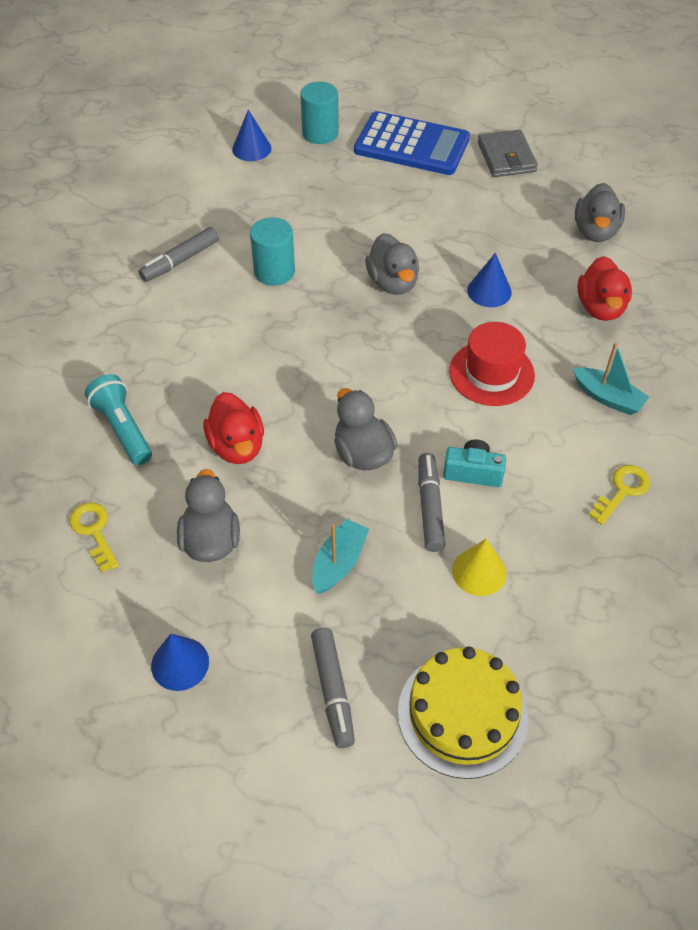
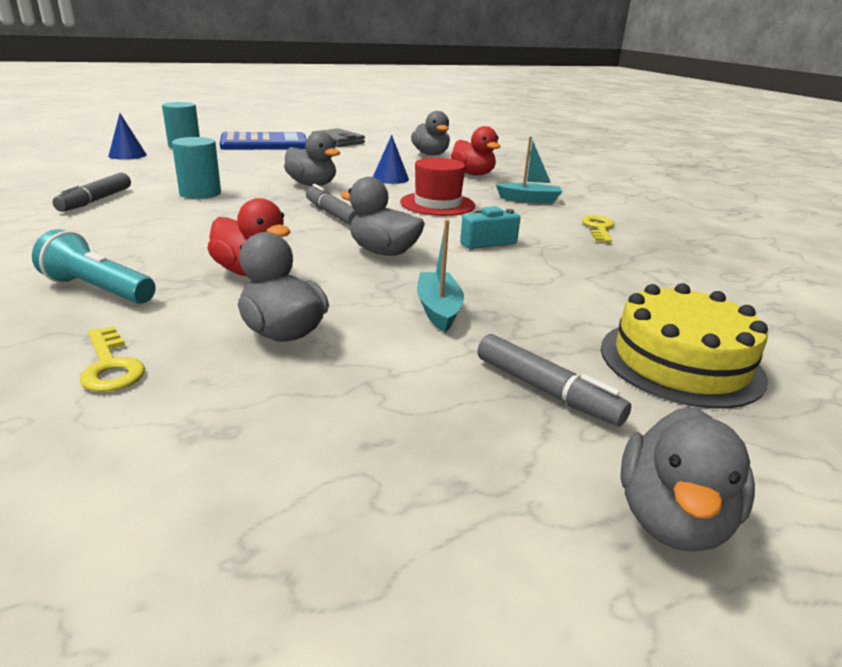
camera: 35 degrees left, 25 degrees down
(94, 531) = (110, 366): yellow key -> yellow key turned 150 degrees counterclockwise
(180, 663) = (340, 436): blue cone -> none
(302, 823) = (672, 519): none -> grey duck
(430, 507) = (477, 263): grey marker -> grey marker (332, 214)
(479, 571) = (563, 283): yellow cone -> none

